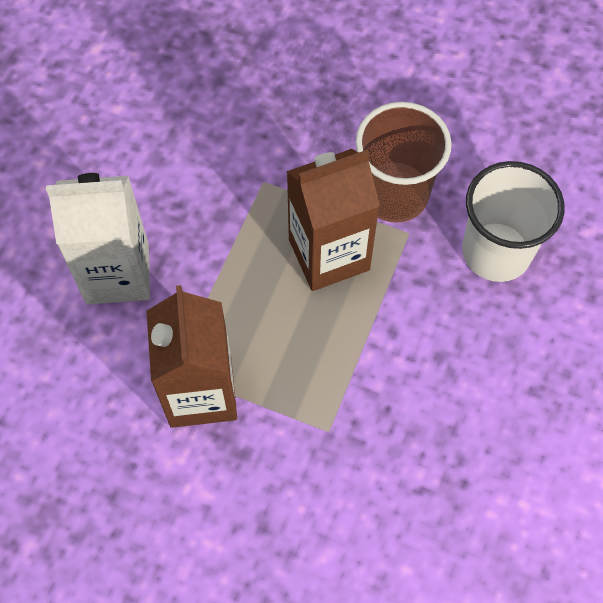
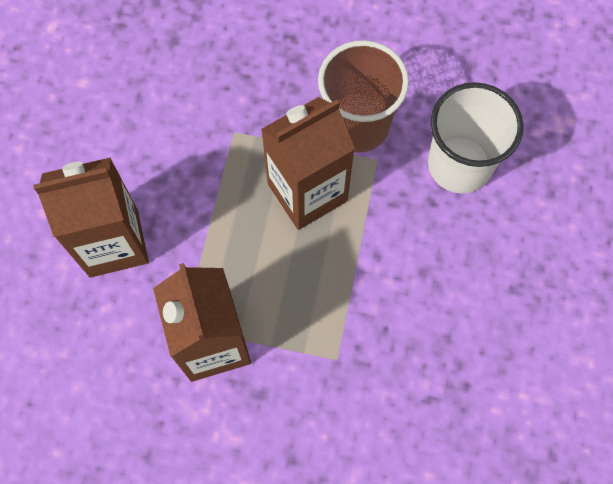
camera: 10 degrees left, 5 degrees up
(117, 273) = (113, 243): white carton -> brown carton

